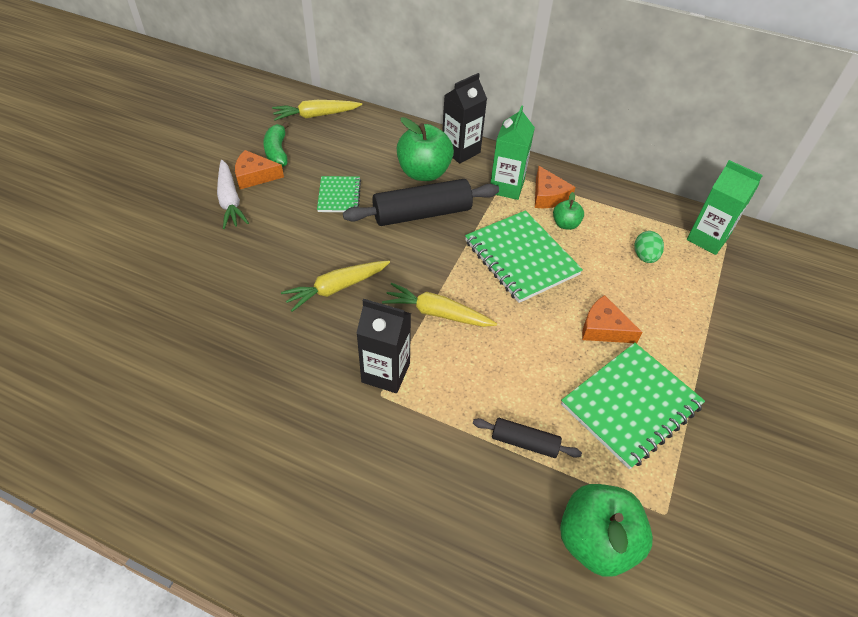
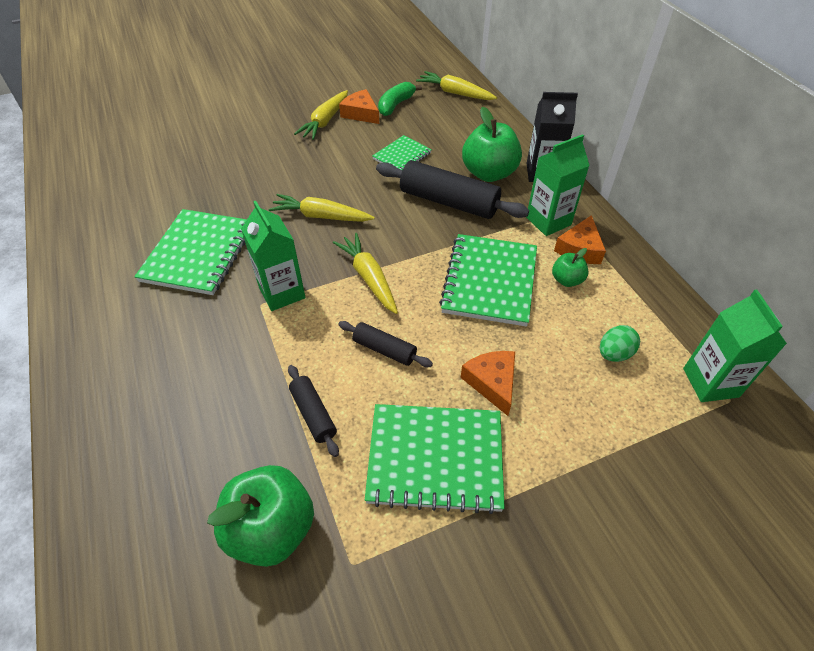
camera: 45 degrees right, 0 degrees up
(230, 201) = (325, 121): white carrot -> yellow carrot
(268, 393) = (198, 253): none -> green notebook
(386, 373) = (282, 293): black carton -> green carton
(513, 358) = (384, 349): none -> black rolling pin

